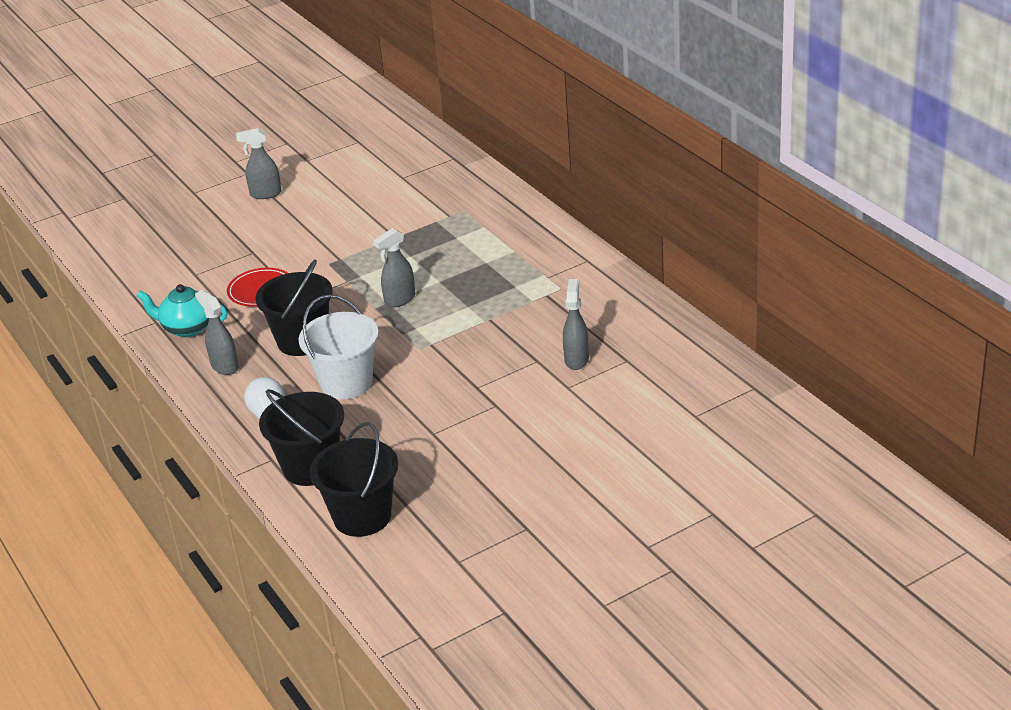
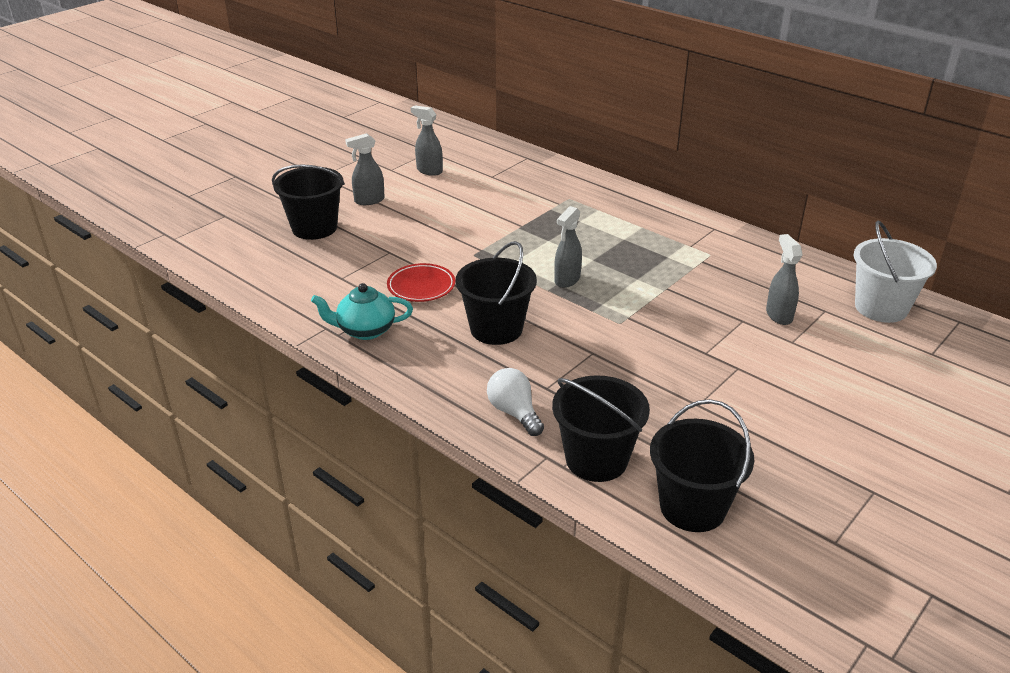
camera: 20 degrees left, 0 degrees up
(198, 219) = (314, 228): none -> black bucket
(224, 366) = (430, 364): grey spray bottle -> grey spray bottle (429, 171)
(346, 383) = (571, 365): white bucket -> white bucket (881, 307)

